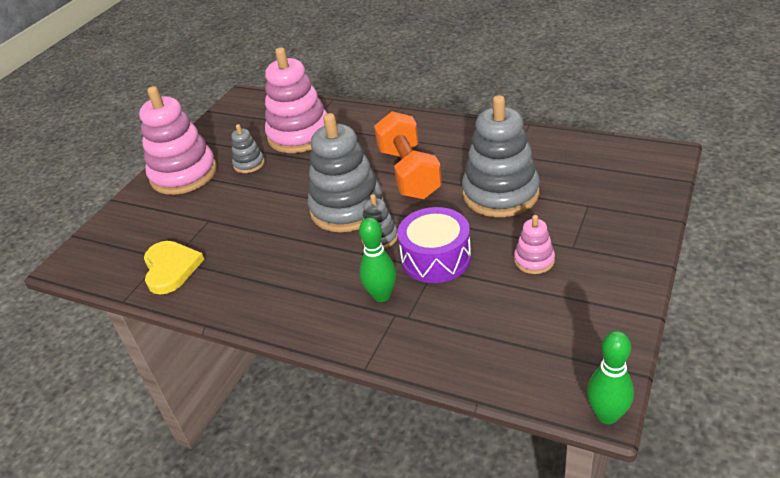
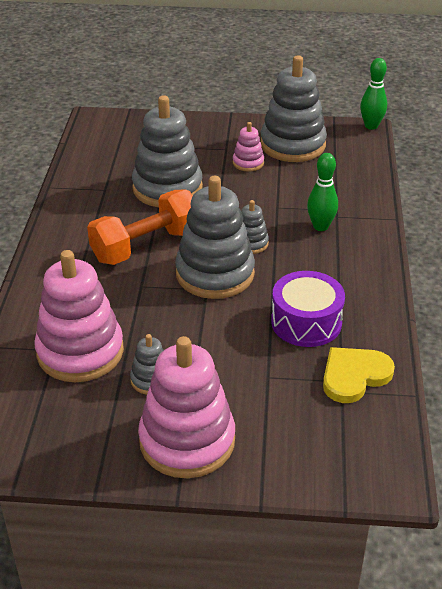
camera: 115 degrees left, 0 degrees up
(436, 258) = (264, 208): purple drum -> purple drum (306, 322)
(568, 309) = (293, 145): none -> grey stacking toy

